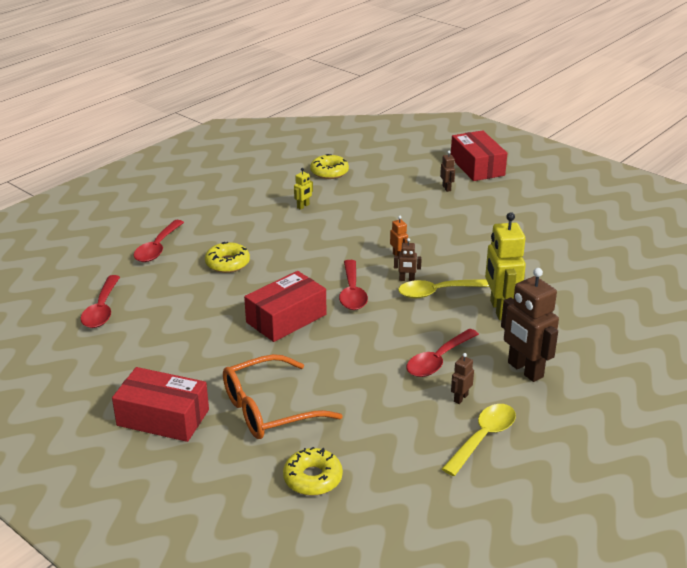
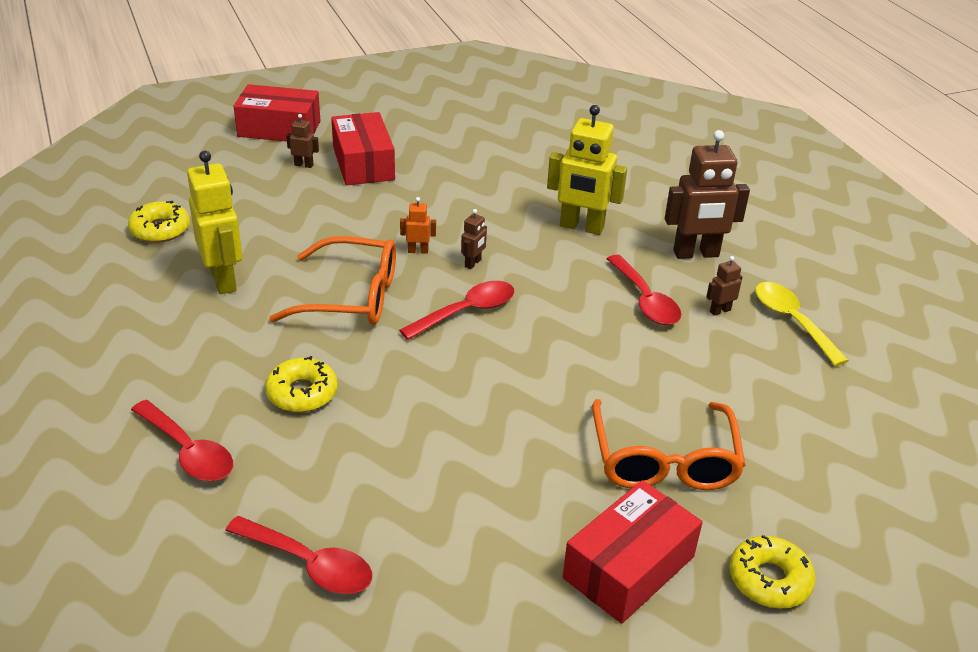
camera: 65 degrees left, 5 degrees up
(286, 318) = (481, 383): red box -> red box (363, 163)
(303, 206) = (224, 280): yellow robot -> yellow robot, size x2.21
(313, 478) = (809, 466): yellow donut -> yellow donut (769, 580)
(328, 249) = (352, 296): none -> orange glasses
(352, 292) = (466, 312): red spoon -> red spoon turned 60 degrees counterclockwise
(436, 292) = (516, 253): yellow spoon -> none
(460, 398) = (720, 310): brown robot -> brown robot turned 90 degrees clockwise

